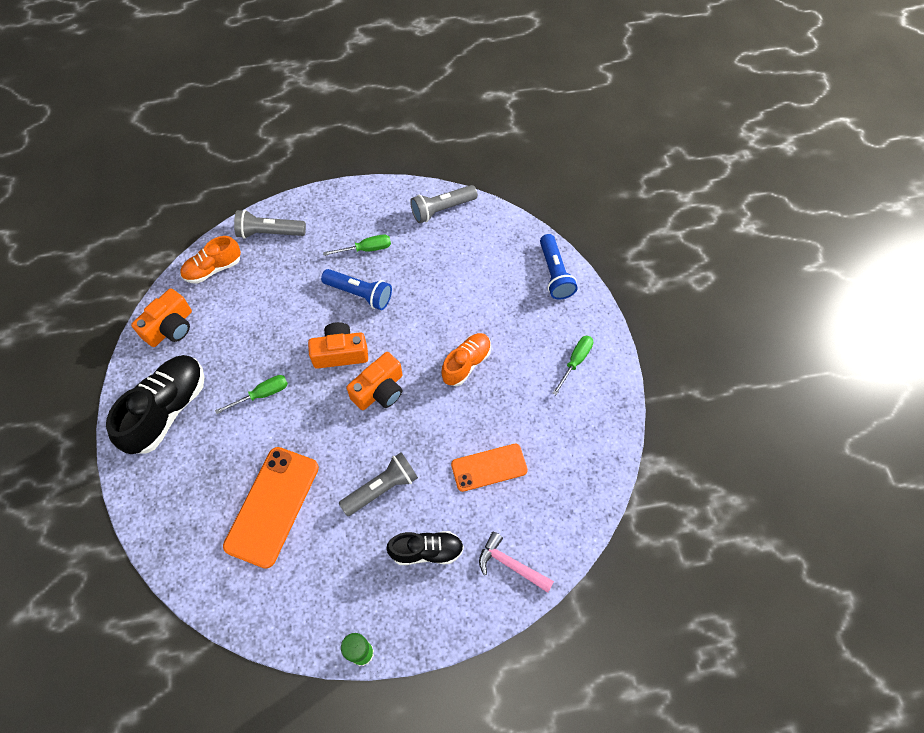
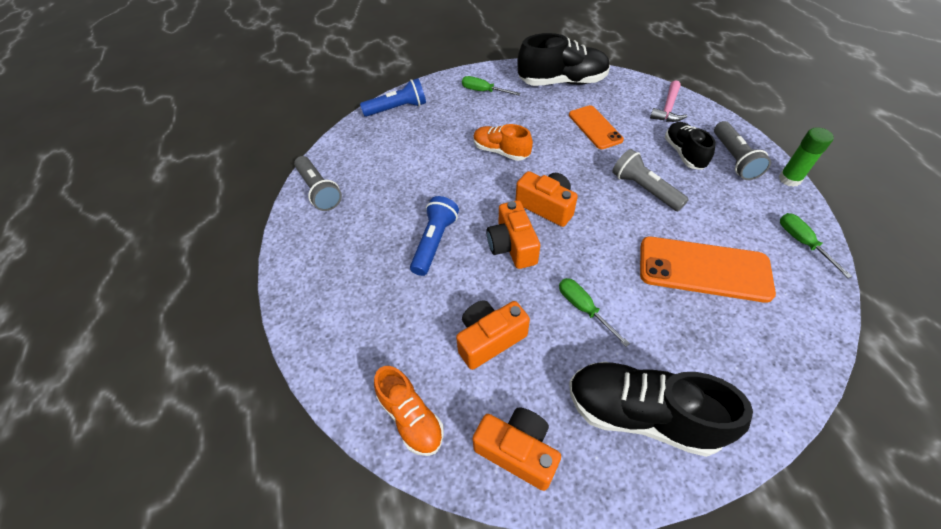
camera: 95 degrees left, 10 degrees down
(256, 322) = (489, 339): none -> orange camera
(269, 232) = (347, 357): grey flashlight -> grey flashlight (733, 159)
(366, 249) = (373, 247): green screwdriver -> green screwdriver (802, 243)
(583, 453) = (562, 82): none -> black shoe

